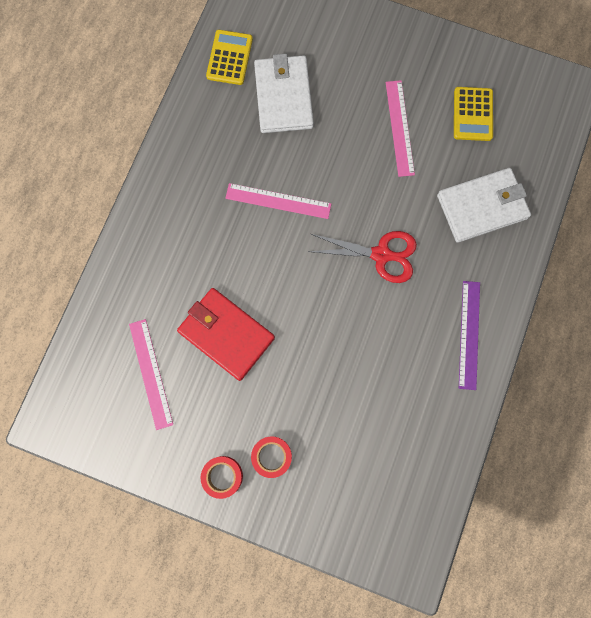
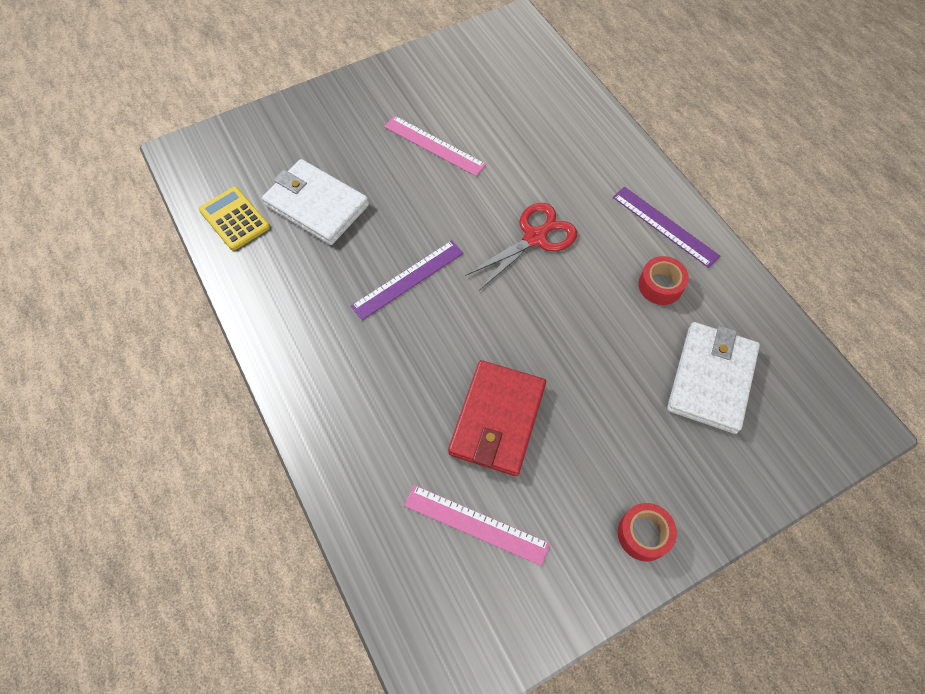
camera: 50 degrees left, 15 degrees down
(226, 334) = (497, 420): red wallet -> red wallet turned 60 degrees counterclockwise
(272, 456) = (657, 470): red tape -> red tape (660, 285)
(278, 201) = (408, 279): pink ruler -> purple ruler
(472, 114) = (473, 92): yellow calculator -> none
(482, 207) = (559, 140): white wallet -> white wallet (711, 379)

